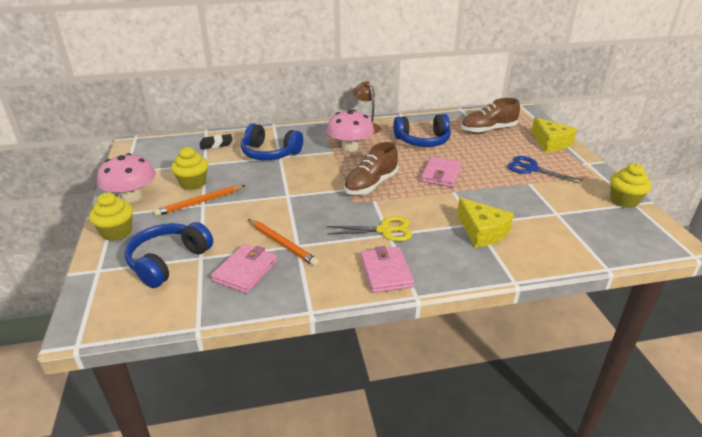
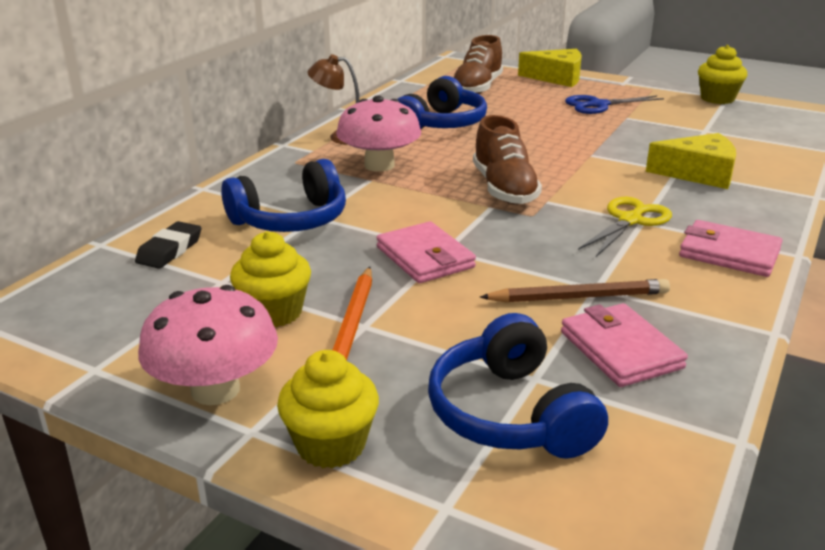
camera: 50 degrees left, 5 degrees down
(282, 244) = (579, 297): orange pencil -> brown pencil
(441, 174) = (541, 145): pink wallet -> pink wallet (425, 257)

